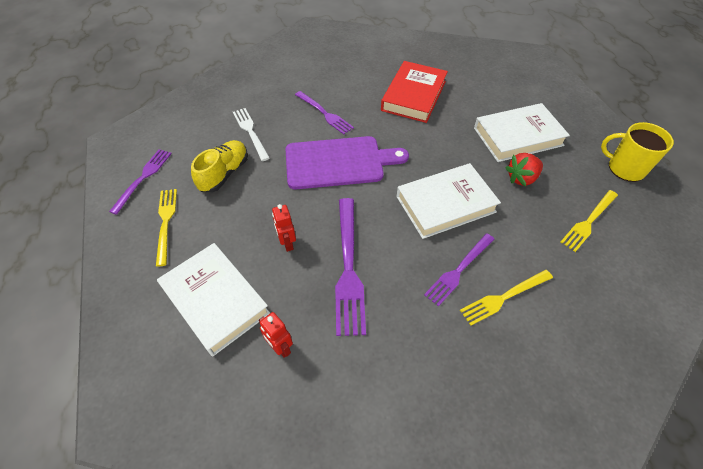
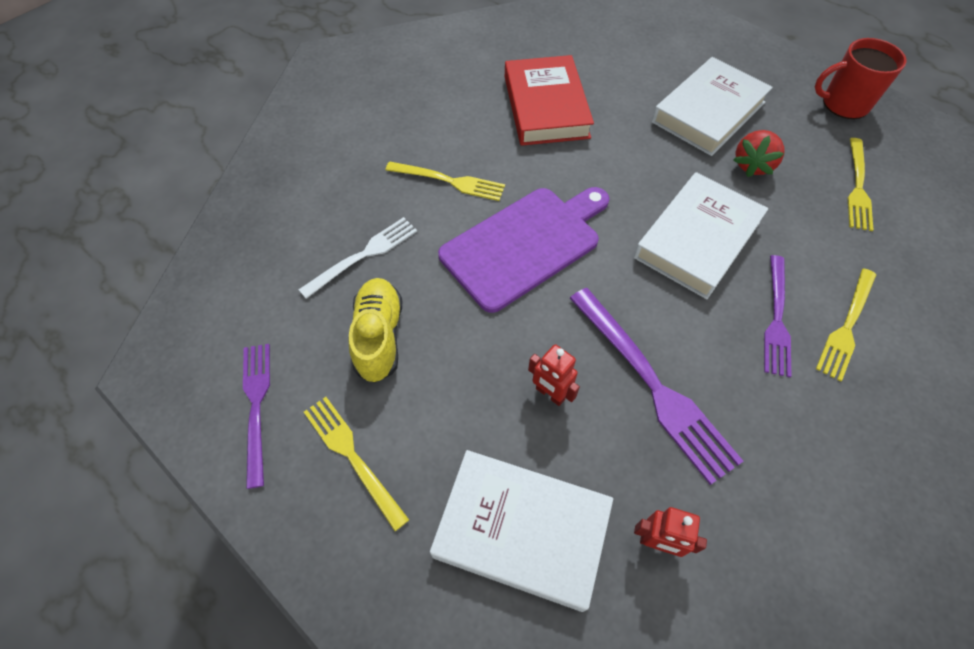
camera: 30 degrees left, 5 degrees up
(250, 131) = (364, 255): white fork -> white fork turned 105 degrees clockwise
(325, 114) = (450, 181): purple fork -> yellow fork
(625, 168) = (844, 104): yellow mug -> red mug

